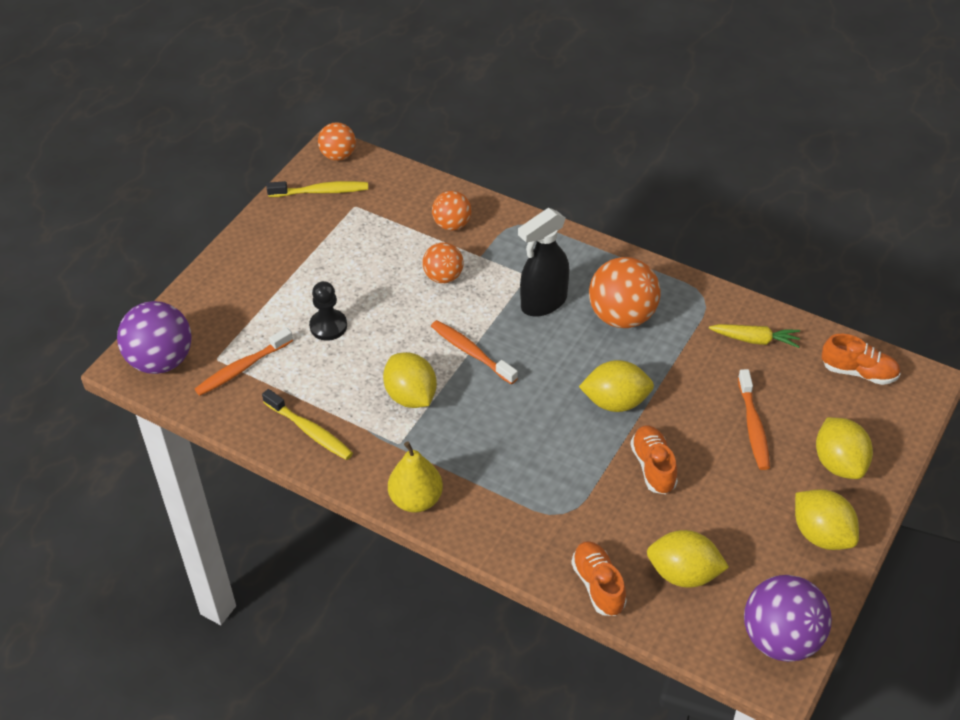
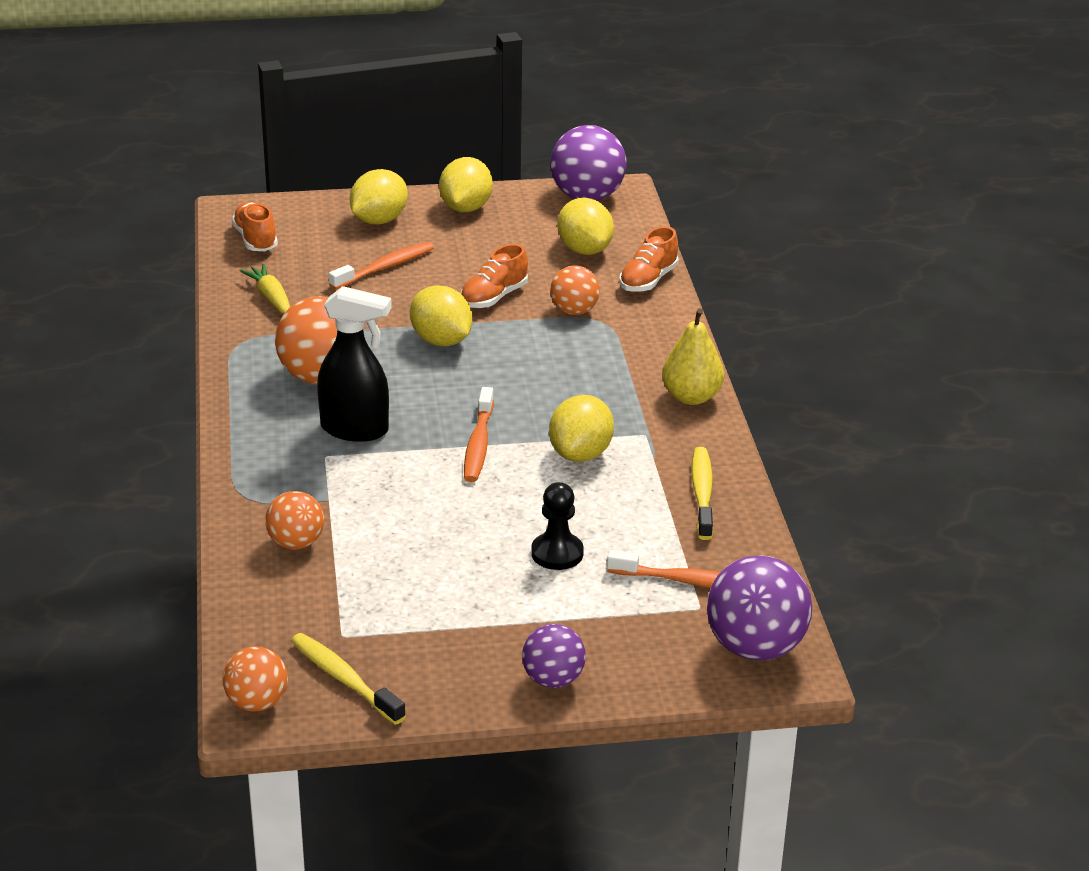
camera: 130 degrees left, 15 degrees down
(233, 265) = (553, 679): none -> purple ball
(443, 277) = (390, 510): orange ball -> orange ball (574, 311)

